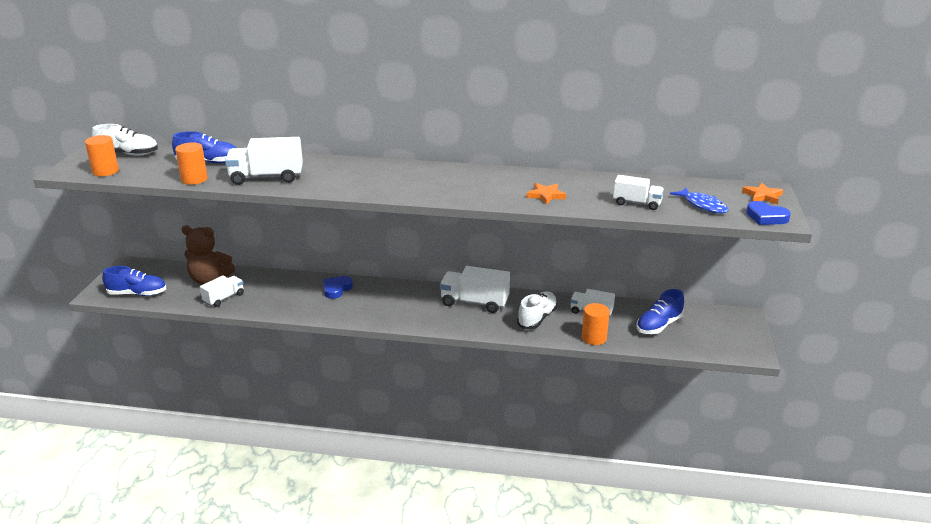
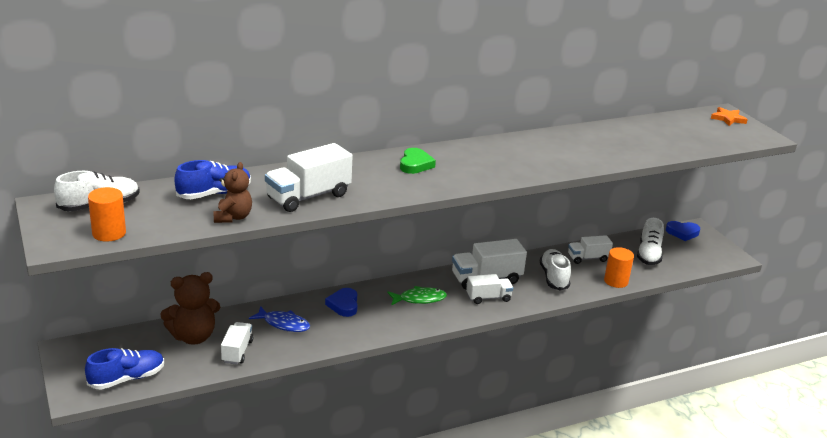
camera: 35 degrees left, 0 degrees up
(194, 179) = (233, 217): orange cylinder -> brown teddy bear
(385, 173) = (415, 164): none -> green heart
(399, 302) = (419, 299): none -> green fish
(546, 195) = (582, 155): orange star -> none
(637, 203) = (657, 146): white truck -> white truck (488, 298)
(659, 325) = (648, 254): blue shoe -> white shoe
(703, 205) = (702, 137): blue fish -> blue fish (283, 324)
(766, 217) = (754, 137): blue heart -> blue heart (682, 233)

